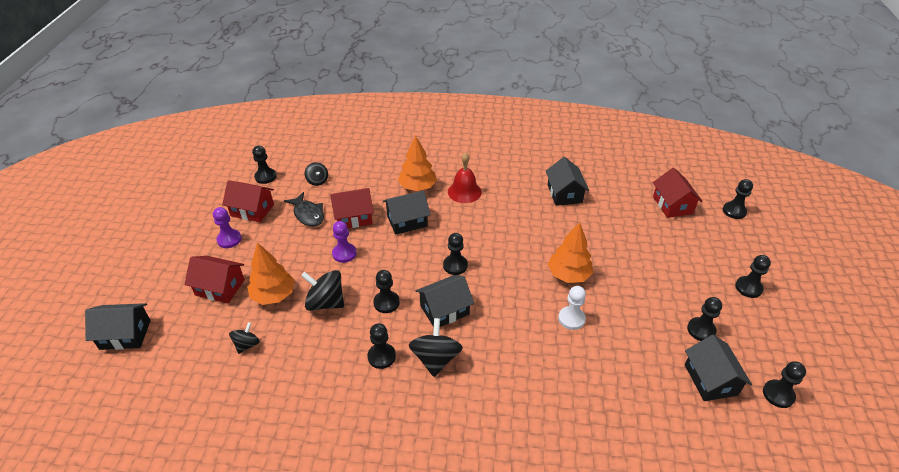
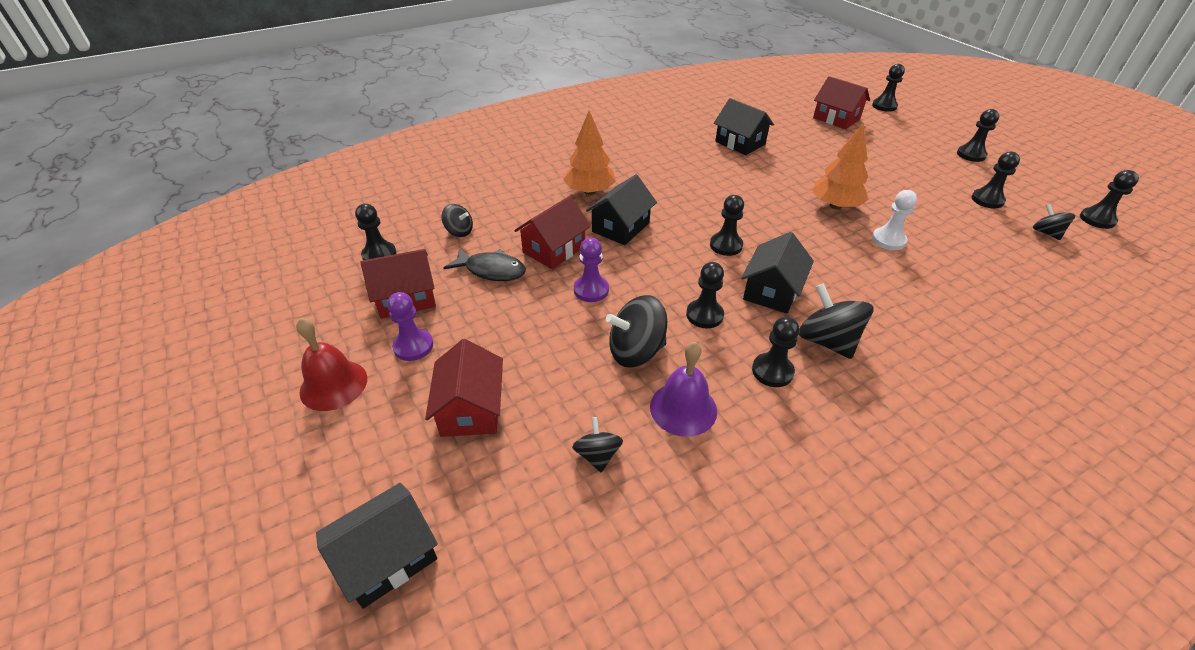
camera: 35 degrees left, 0 degrees up
(220, 287) = (471, 409): red house -> red house turned 75 degrees counterclockwise
(274, 295) = (559, 378): orange tree -> none
(312, 347) = (683, 408): none -> purple bell
(464, 192) = (645, 177): red bell -> red bell (333, 385)
(710, 380) = (1046, 233): black house -> black spinning top

